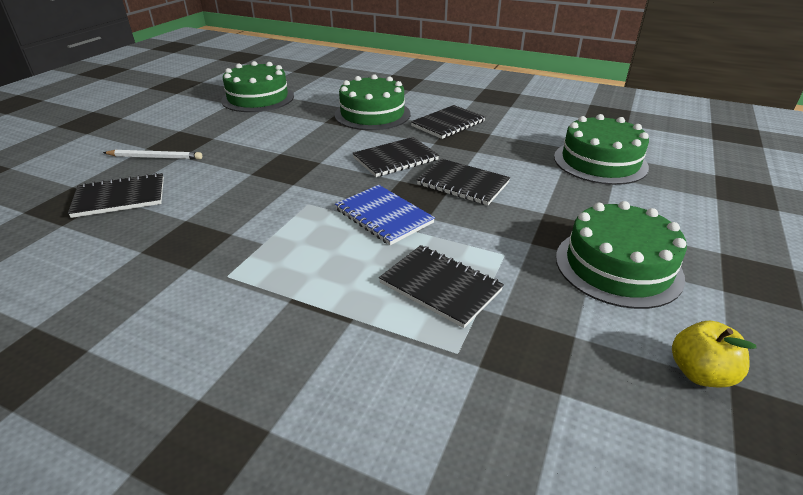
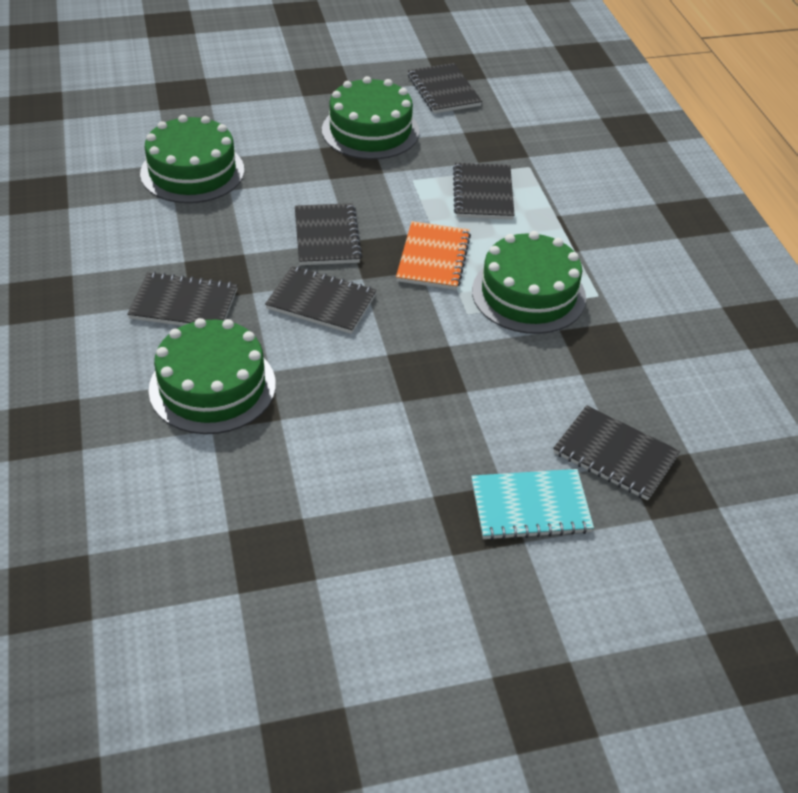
camera: 130 degrees left, 10 degrees up
(155, 157) = (530, 507): white pencil -> turquoise notebook
(258, 98) = (264, 560): green cake -> green cake (528, 294)
(383, 216) = (433, 258): blue notebook -> orange notebook
(700, 373) = (443, 91): yellow apple -> black notebook

